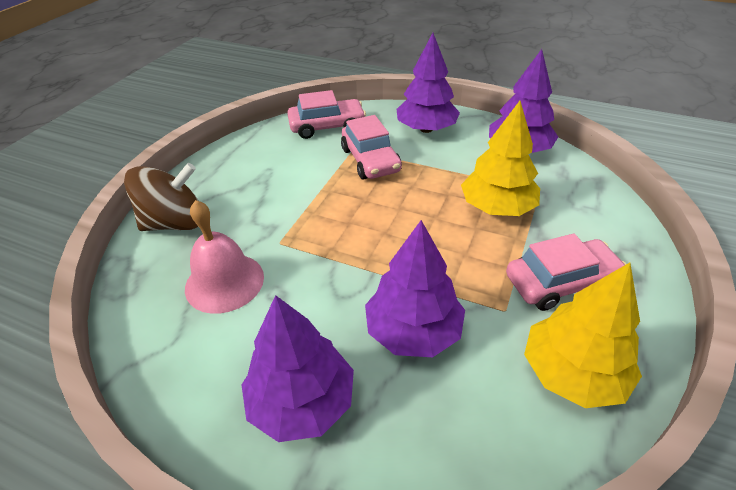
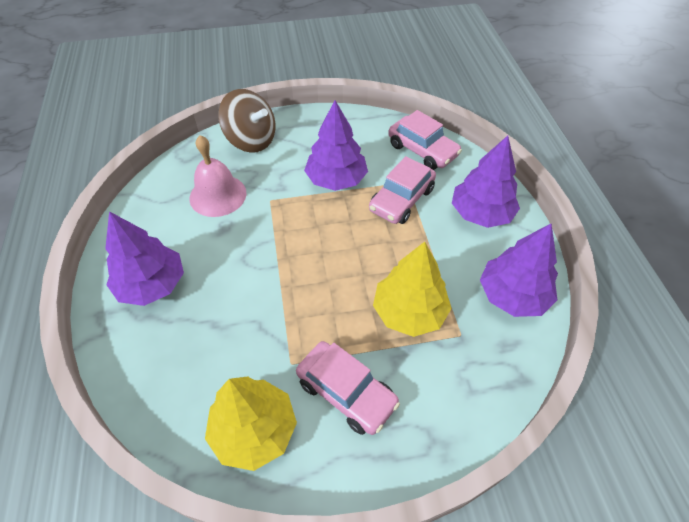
camera: 55 degrees right, 10 degrees up
(413, 331) = (236, 314): purple tree -> purple tree (336, 179)

